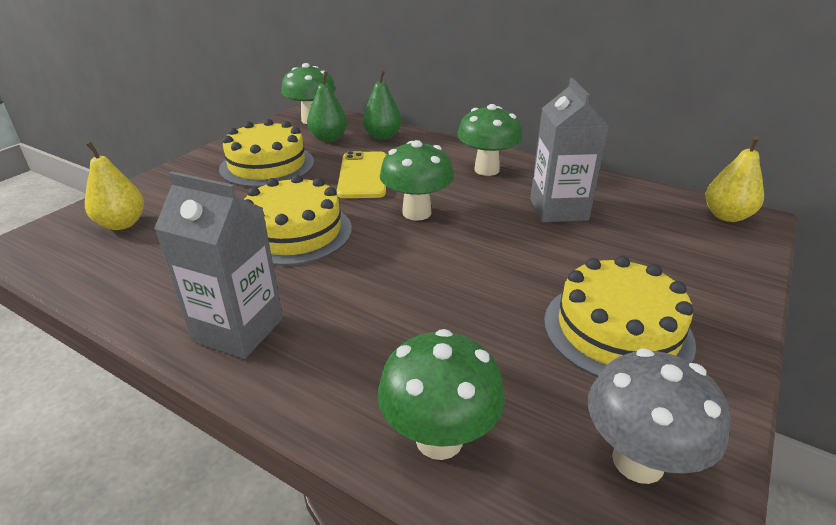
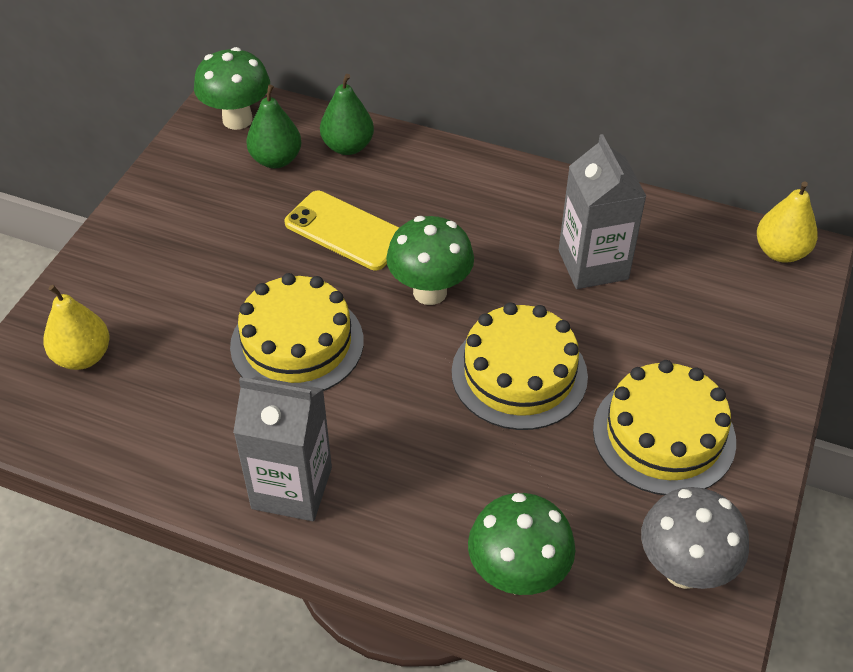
camera: 10 degrees left, 15 degrees up
(267, 165) = (214, 226): yellow cake -> yellow cake (519, 374)
(363, 175) = (346, 231): yellow phone -> yellow phone turned 45 degrees counterclockwise
(486, 170) = (498, 201): green mushroom -> none

